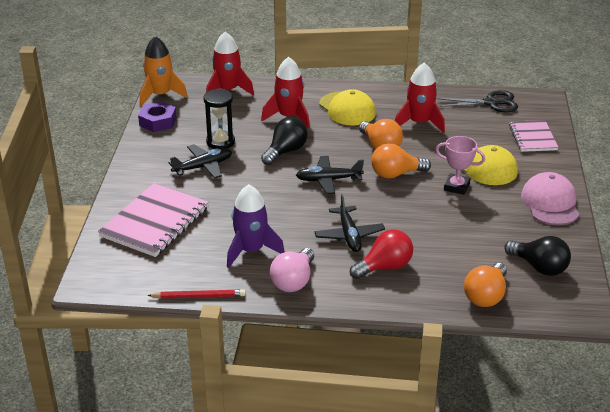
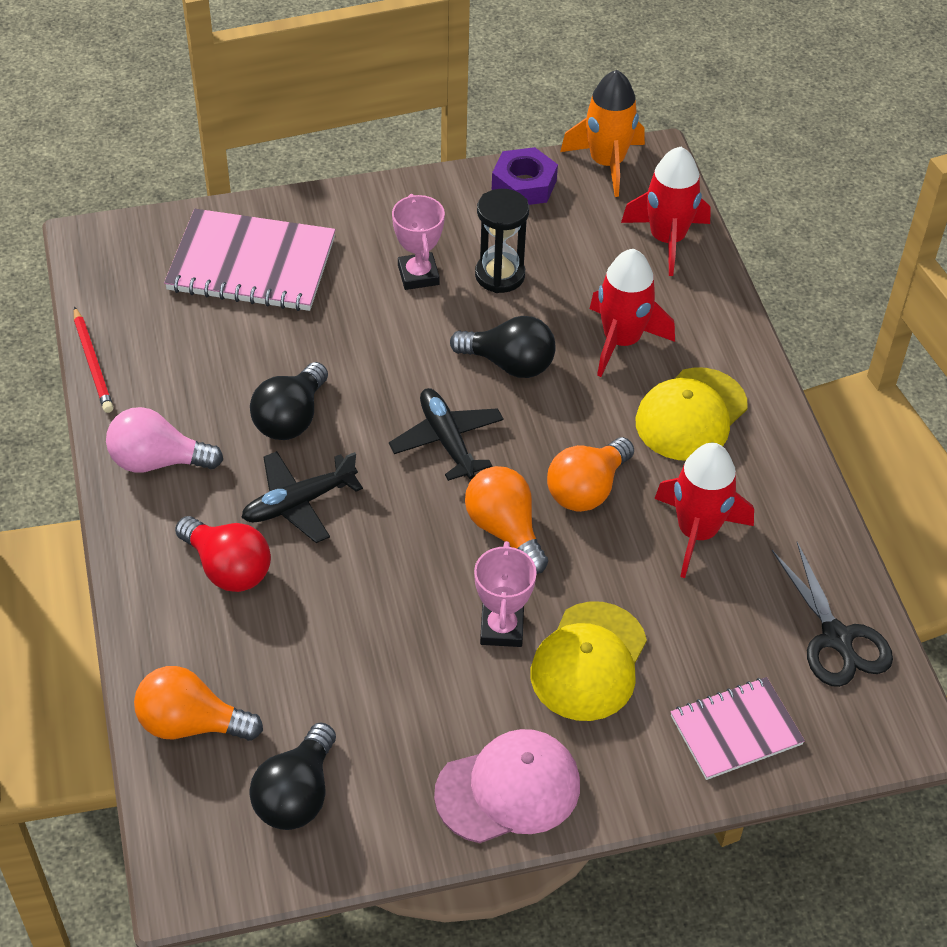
camera: 70 degrees right, 15 degrees up
(203, 167) = (418, 275): black plane -> pink trophy
(251, 250) = (218, 392): purple rocket -> none
(286, 228) = (291, 418): none -> black light bulb

